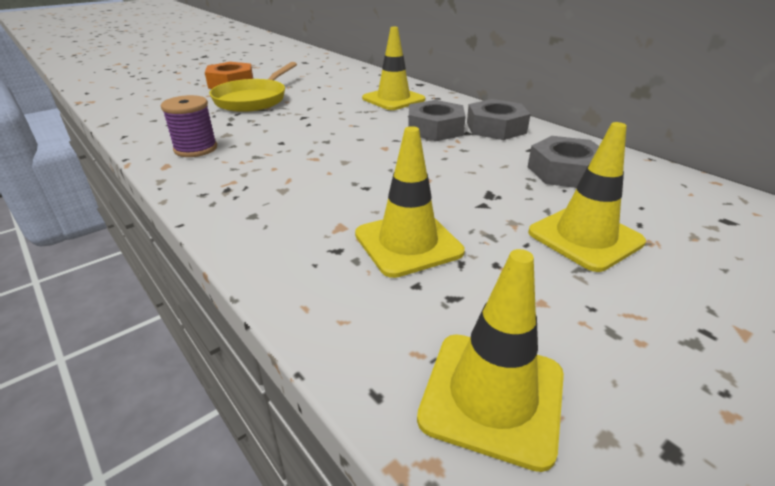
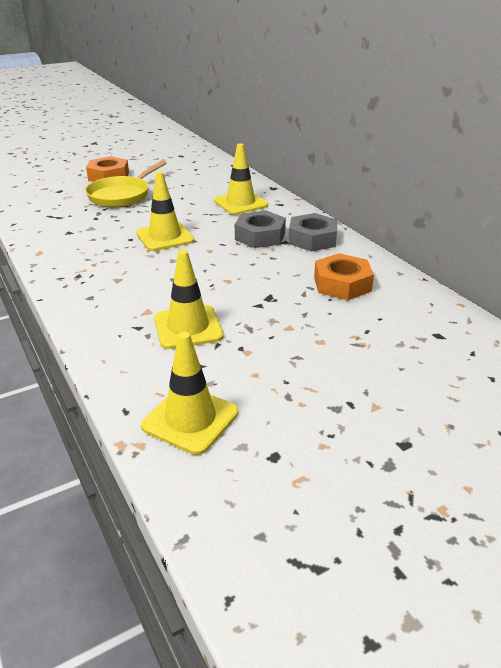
camera: 10 degrees right, 0 degrees up
(196, 149) = (64, 240): purple spool -> none
(565, 171) = (342, 284): grey nut -> orange nut
(585, 237) = (317, 336): yellow traffic cone -> yellow traffic cone (165, 237)

